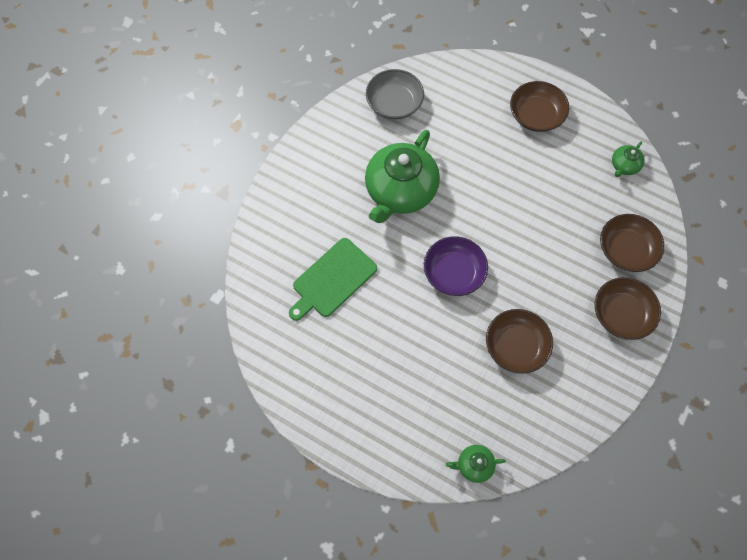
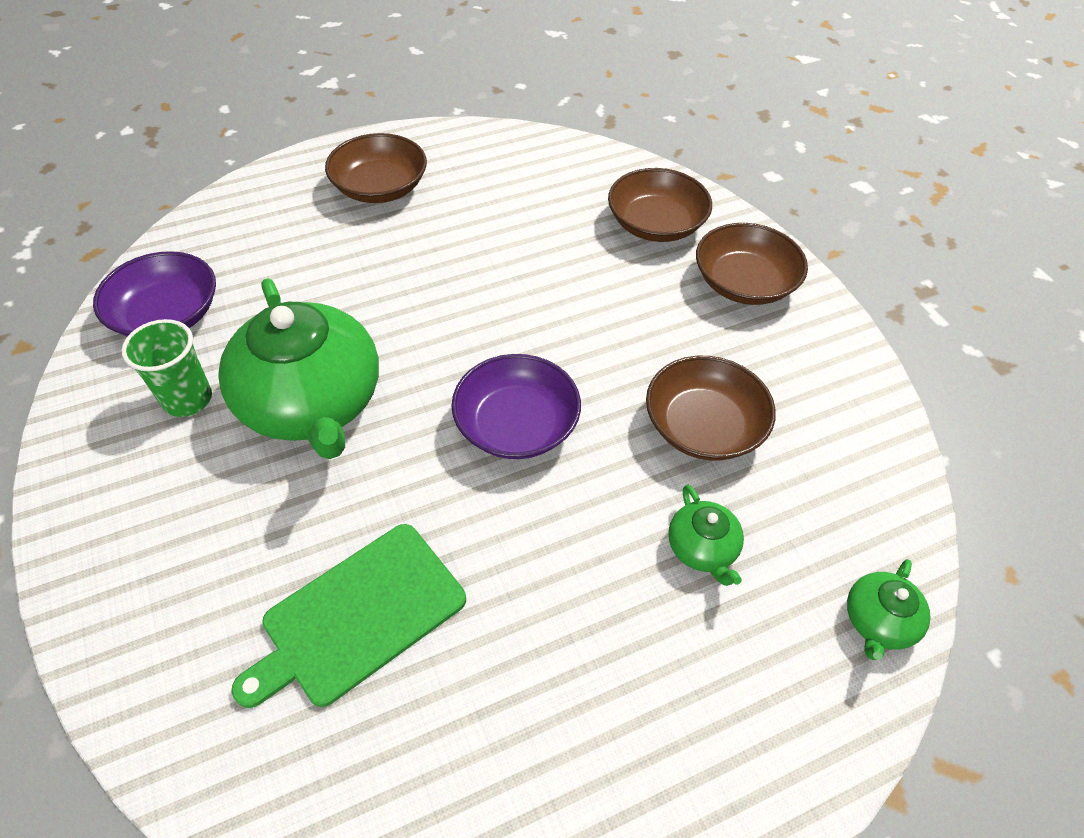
camera: 55 degrees left, 15 degrees down
(332, 279) = (358, 616): green cutting board -> green cutting board turned 60 degrees clockwise
(365, 148) = (187, 399): none -> green cup
(394, 103) = (167, 315): grey bowl -> purple bowl
(624, 165) = (540, 158): green teapot -> green teapot (702, 548)

